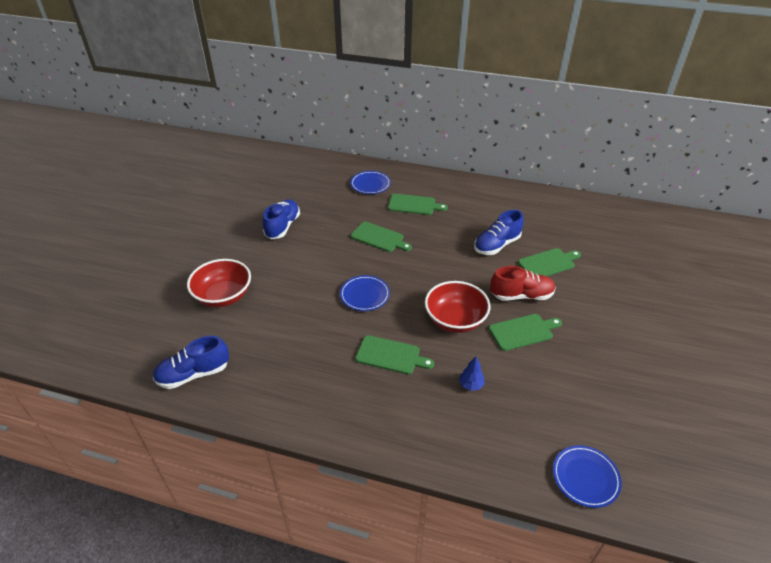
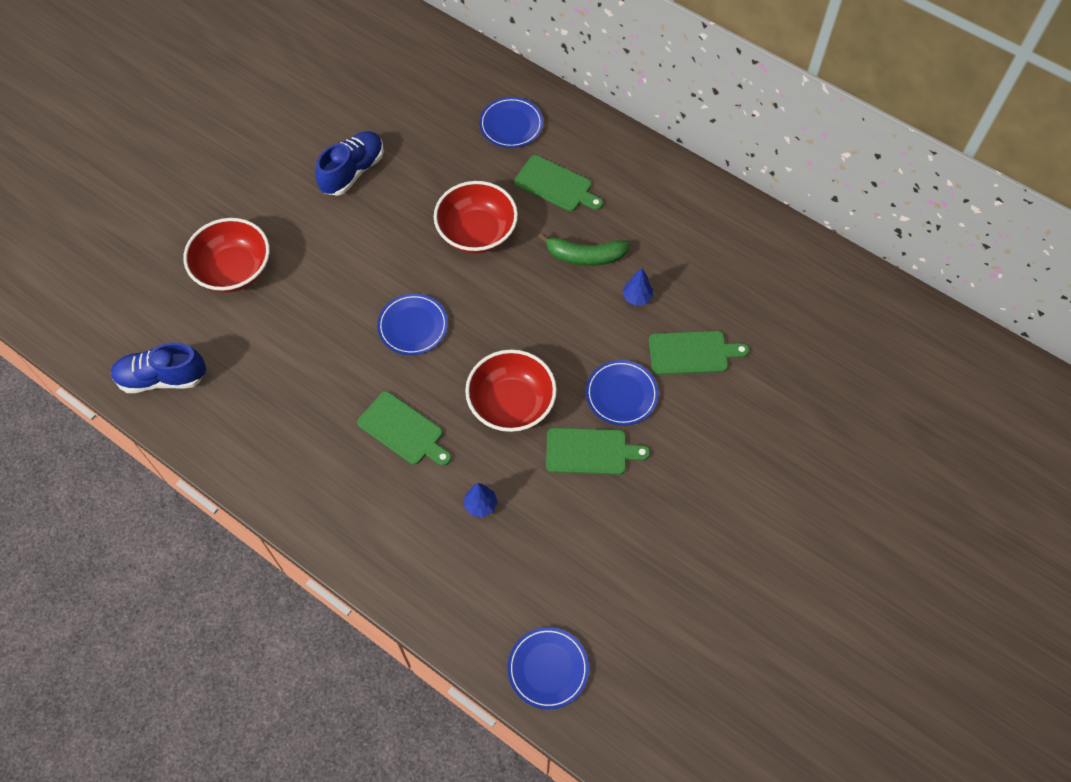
camera: 20 degrees right, 20 degrees up
(379, 237) = (477, 233): green cutting board -> red bowl
(452, 233) = (585, 256): none -> green banana
(497, 245) = (637, 297): blue shoe -> blue tree
(521, 295) = (621, 394): red shoe -> blue plate

